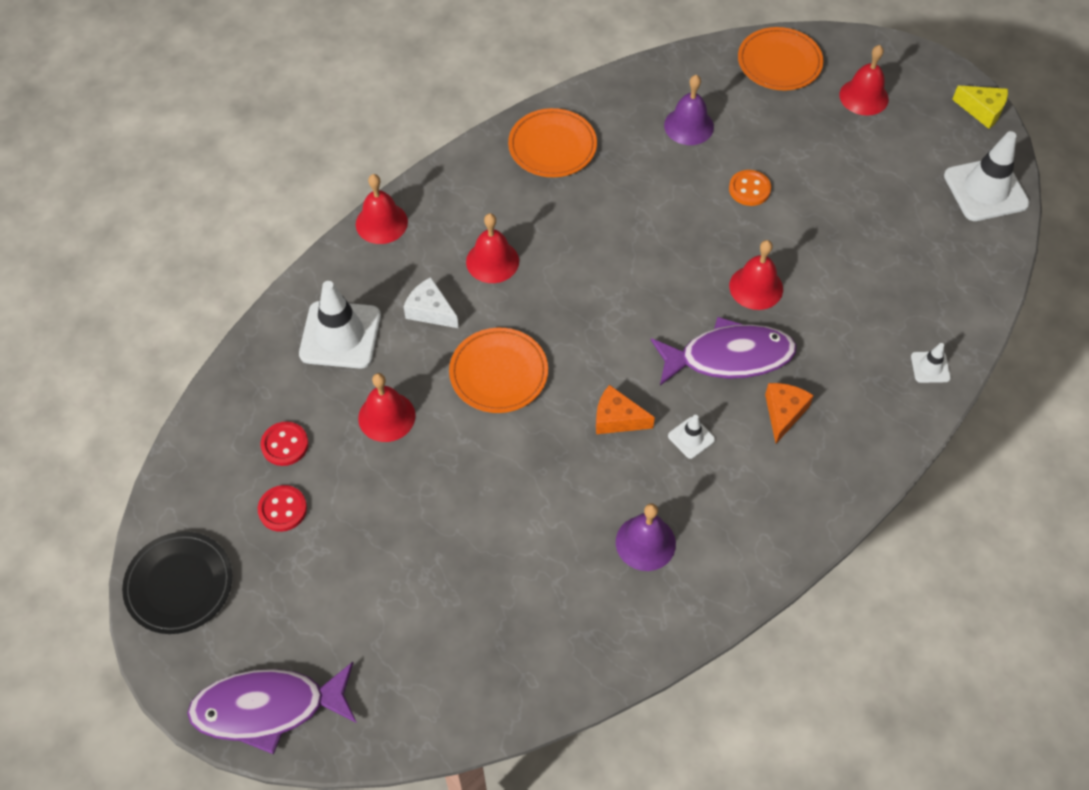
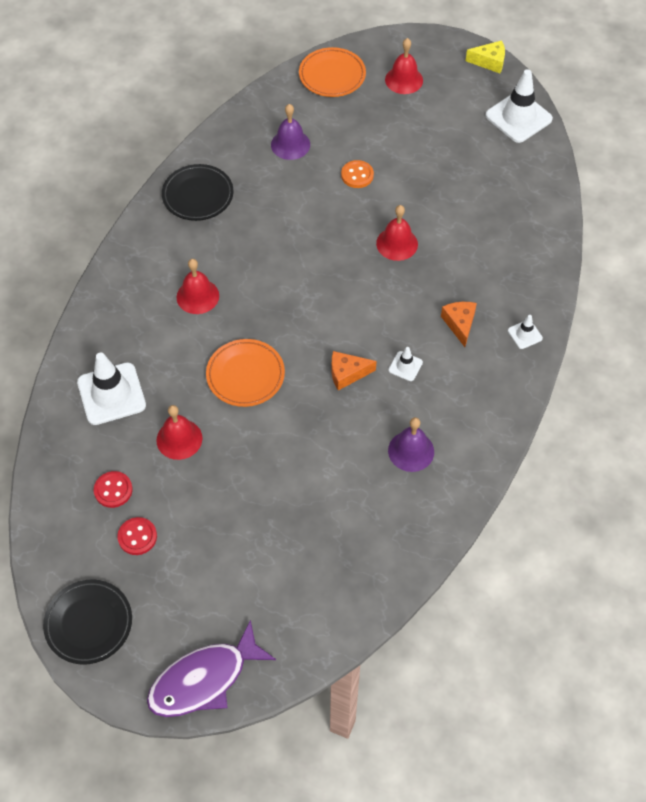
camera: 25 degrees left, 0 degrees up
(381, 223) = (98, 299): red bell -> none
(430, 311) = (170, 350): white cheese -> none
(552, 147) = (198, 195): orange plate -> black plate
(729, 357) = (403, 300): purple fish -> none
(930, 367) = (541, 254): white traffic cone -> white traffic cone (525, 334)

